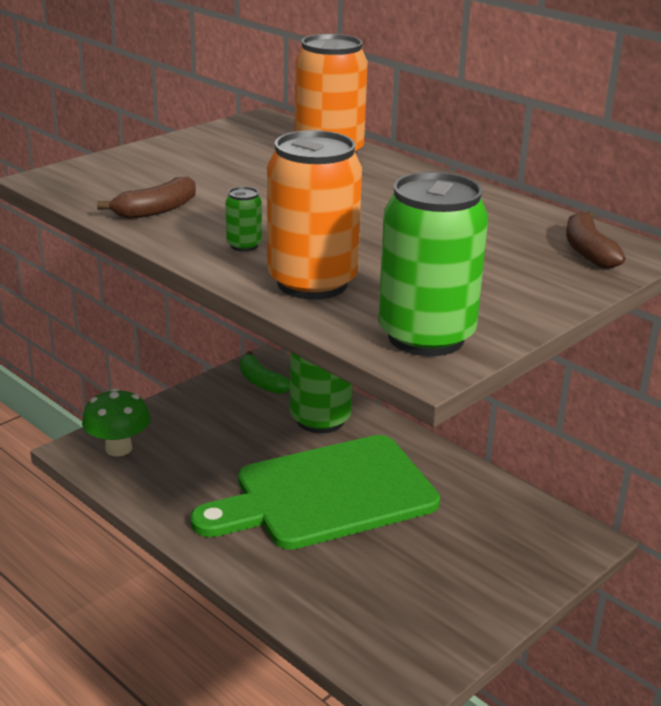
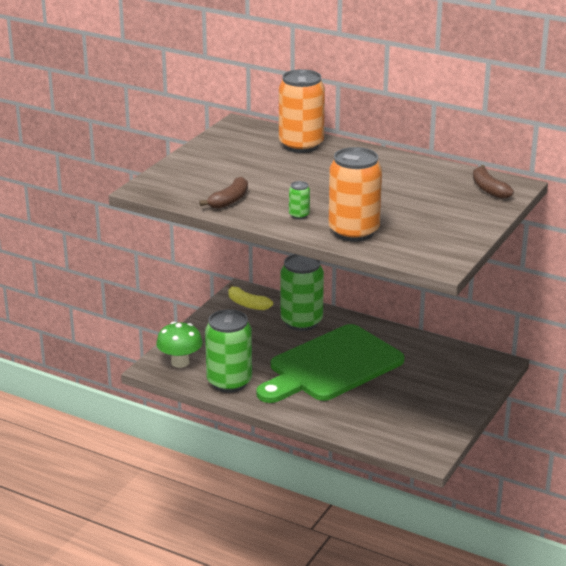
camera: 15 degrees left, 0 degrees up
(261, 382) = (247, 304): green banana -> yellow banana
(426, 337) = (432, 252): green can -> green can (229, 382)

